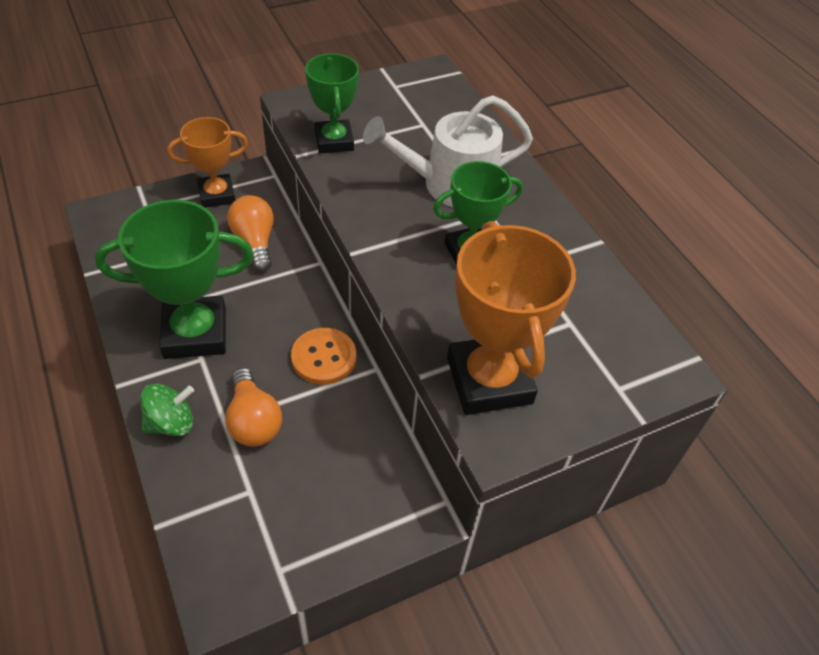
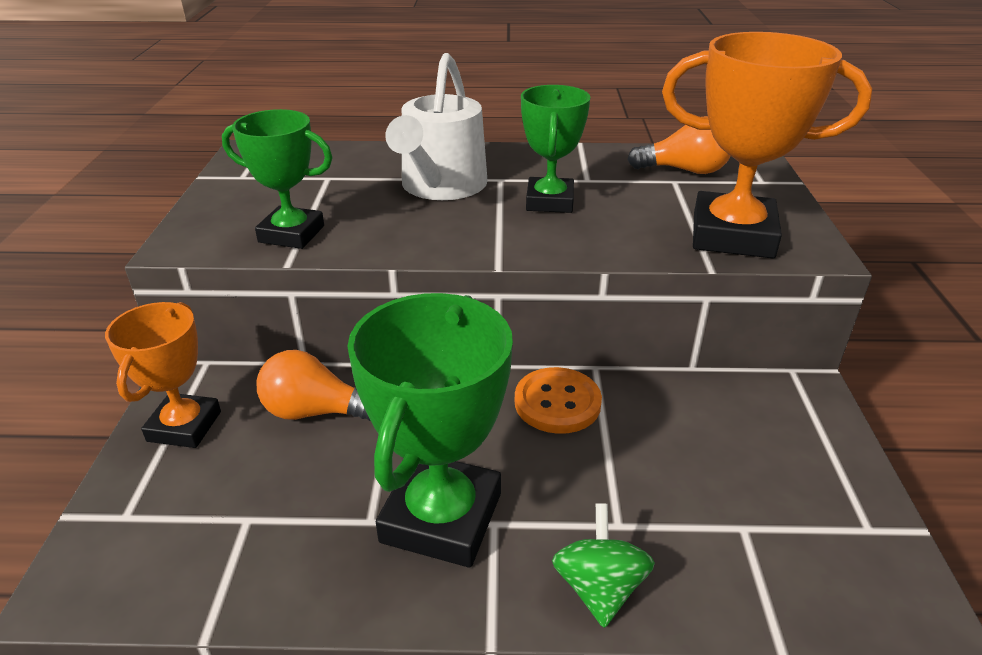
camera: 60 degrees left, 15 degrees down
(253, 420) = (630, 494): orange light bulb -> orange light bulb (685, 170)

